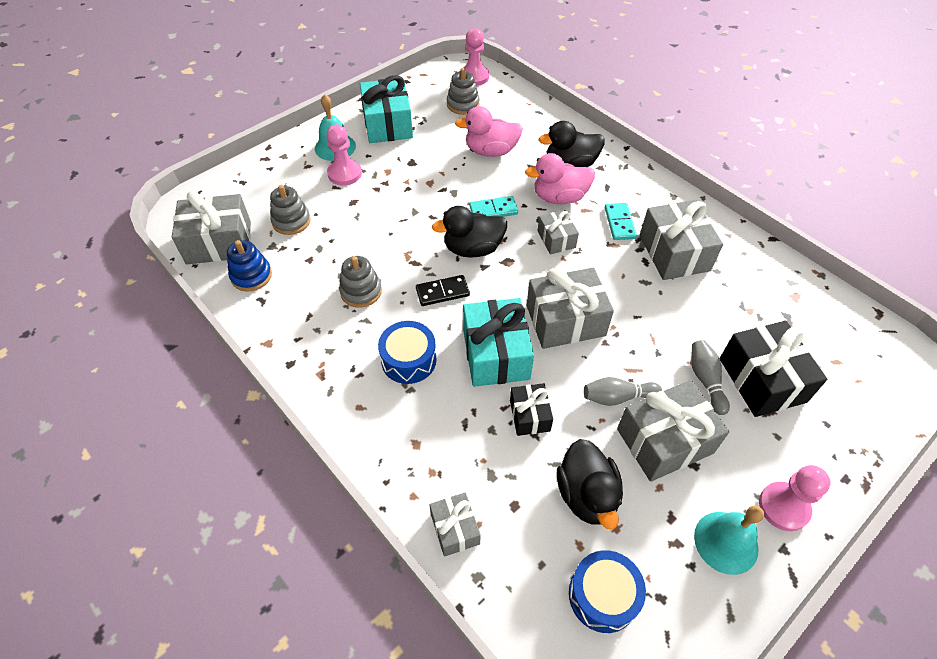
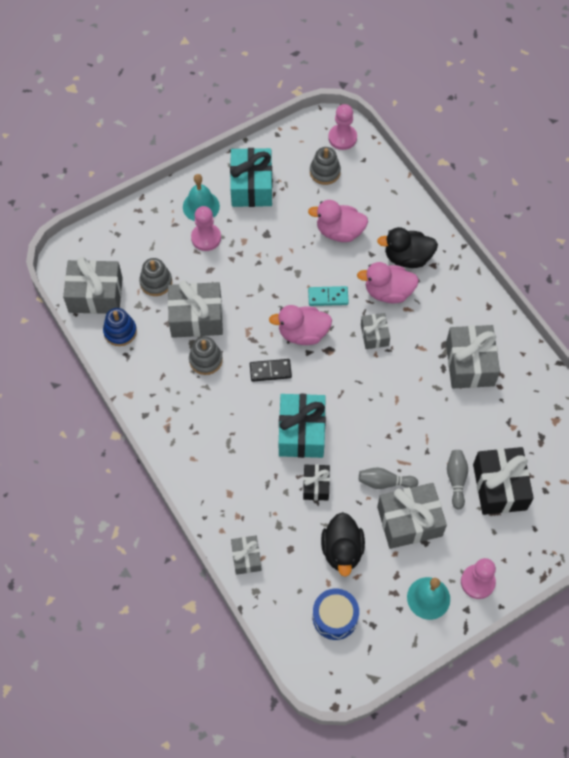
camera: 10 degrees right, 10 degrees up
(408, 360) = (234, 426): blue drum -> none
(473, 249) = (303, 333): black duck -> pink duck
(565, 320) = (362, 412): grey gift -> grey gift (196, 317)
(619, 223) = (433, 327): turquoise domino -> none

